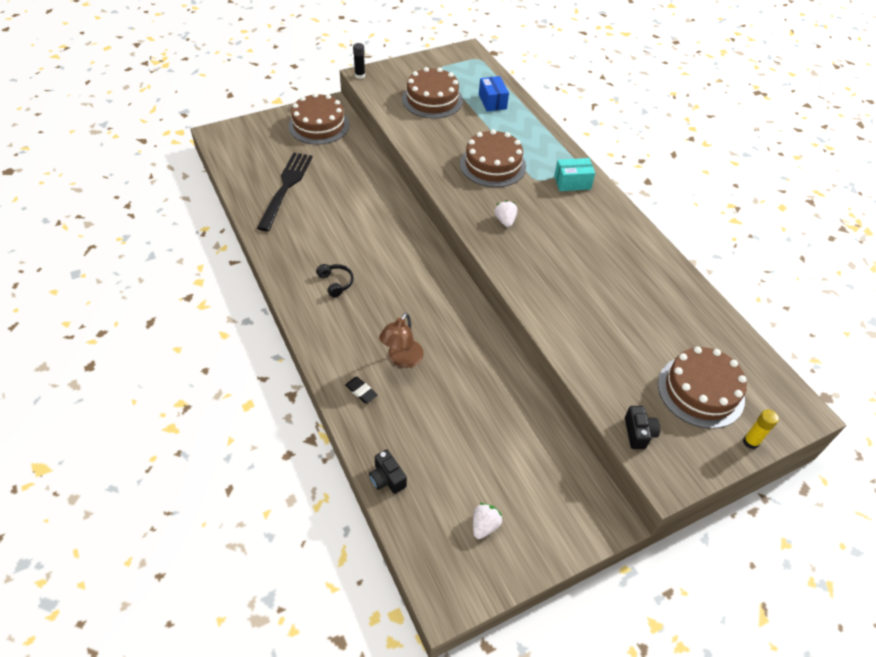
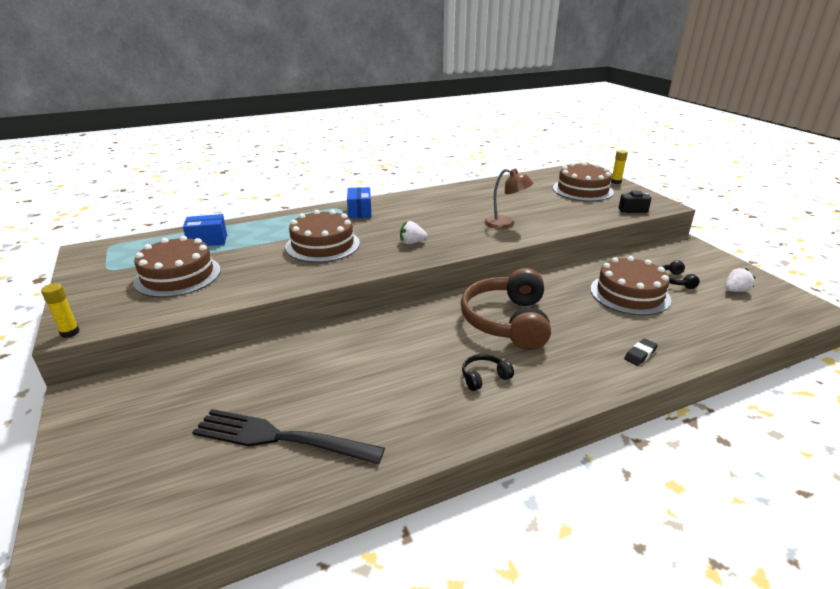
camera: 85 degrees left, 20 degrees down
(319, 125) = (129, 407): brown cake -> brown cake (629, 294)
(360, 76) = (70, 332): black glue stick -> yellow glue stick
(387, 478) = (731, 337): black camera -> none
(402, 359) = (586, 328): brown lamp -> brown lamp (505, 224)
(412, 304) = (507, 321): none -> brown headphones
(484, 525) = (735, 290): white strawberry -> white strawberry turned 120 degrees clockwise
(503, 467) = (675, 280): none -> black headphones
(572, 182) = (360, 212): turquoise box -> blue box

